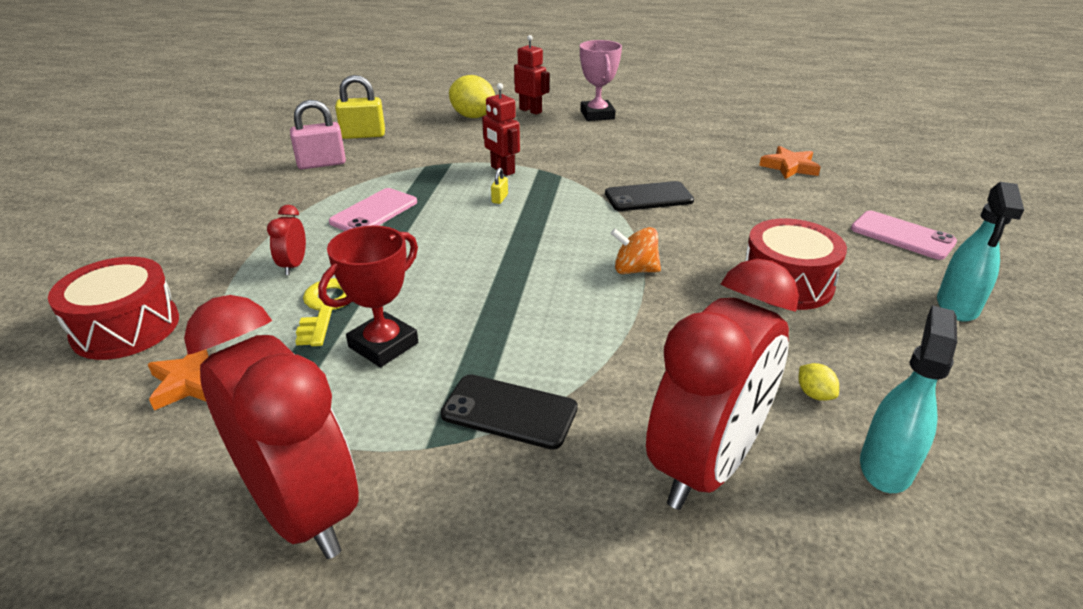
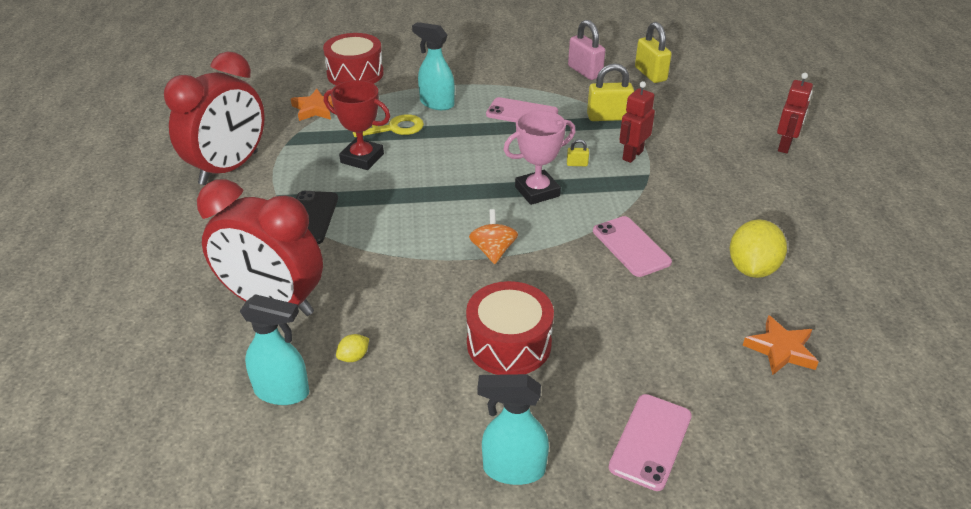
camera: 75 degrees right, 5 degrees up
(294, 265) = (436, 103): red clock -> turquoise spray bottle
(424, 168) = (608, 117): none -> yellow padlock
(473, 117) = (738, 117): yellow lemon -> yellow lemon (752, 268)
(597, 115) = (813, 190): pink trophy -> pink trophy (537, 191)
(648, 197) = (631, 246): black phone -> pink phone

